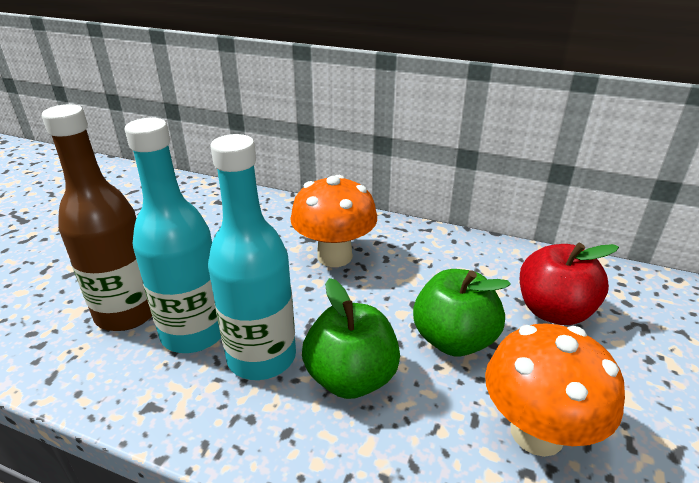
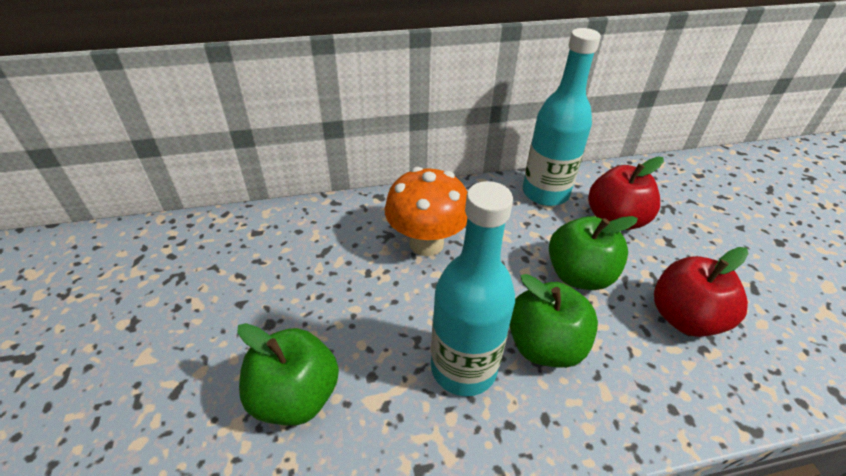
camera: 35 degrees left, 10 degrees up
(127, 312) = (295, 396): brown bottle -> green apple
(194, 333) = (383, 379): turquoise bottle -> turquoise bottle (545, 193)
(537, 432) = (684, 318): orange mushroom -> red apple

